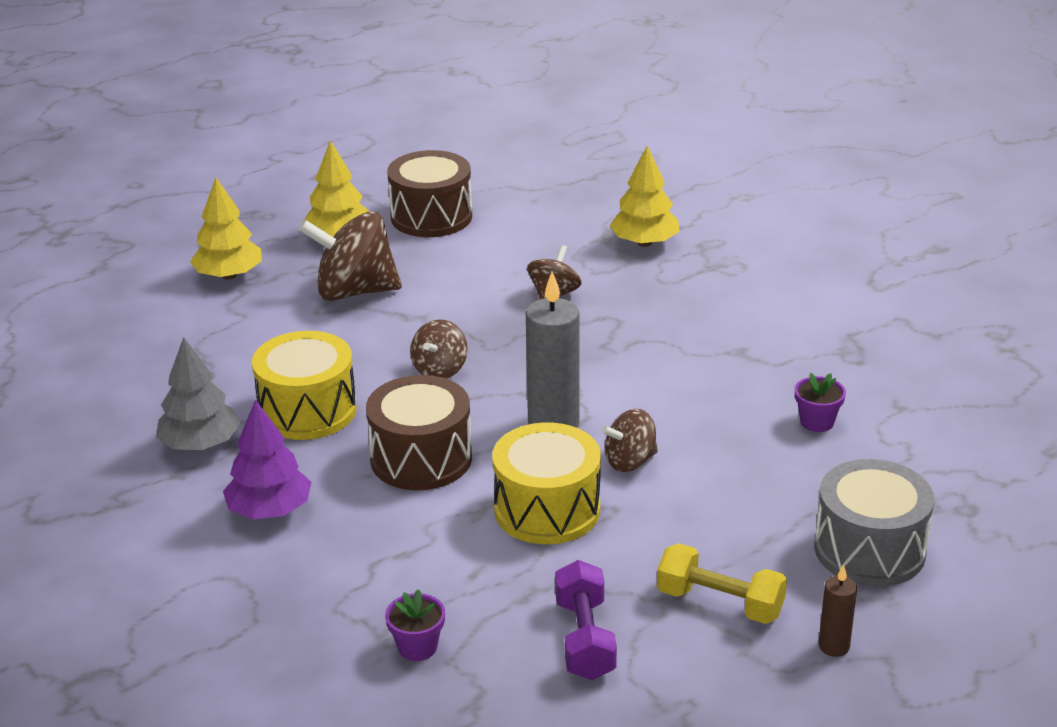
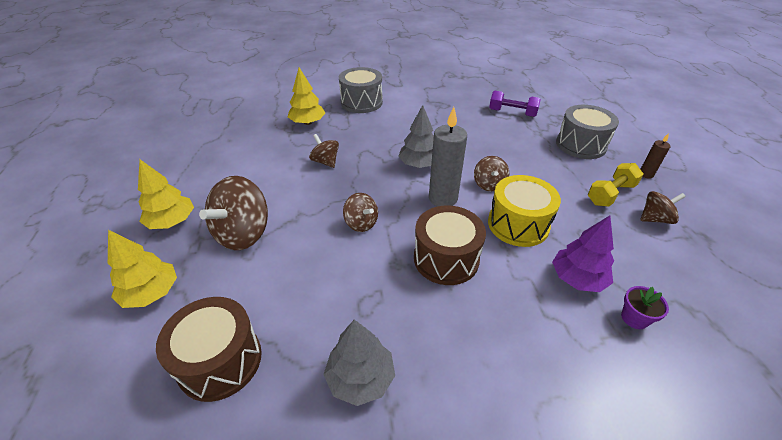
camera: 65 degrees left, 10 degrees up
(270, 510) = (466, 355): purple tree -> purple tree (577, 278)
(307, 410) = (360, 298): yellow drum -> none
(431, 217) = (199, 178): brown drum -> brown drum (220, 361)
(585, 639) = (633, 246): purple dumbbell -> purple dumbbell (512, 113)
(625, 380) = (419, 164): none -> grey tree
(684, 662) = (655, 219): none -> brown spinning top
(764, 269) = (361, 102): none -> grey drum
(817, 422) = (485, 127): purple flower pot -> none

